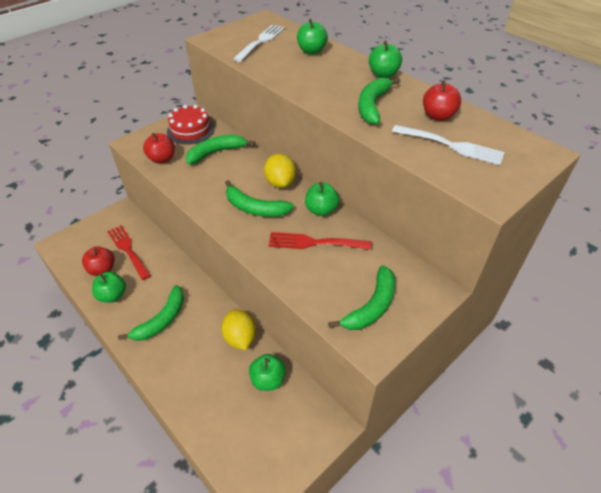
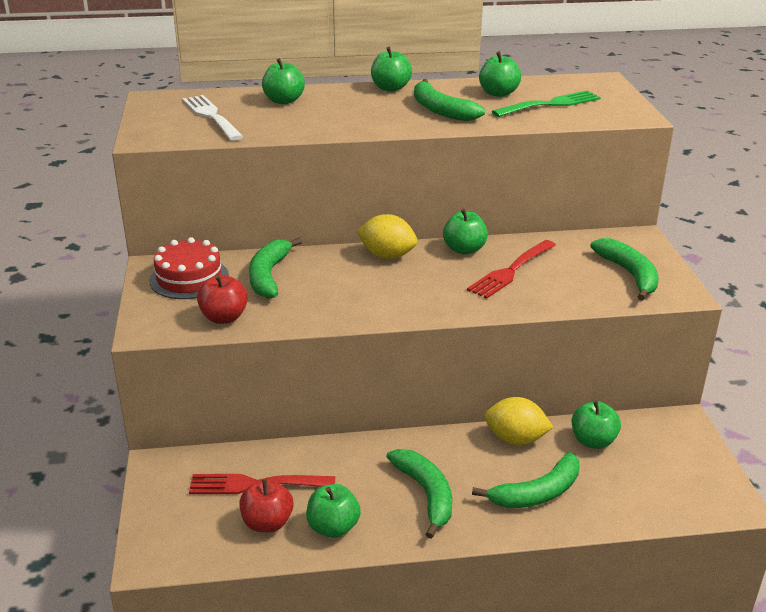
camera: 55 degrees left, 15 degrees down
(255, 208) = (412, 285): green banana -> green banana (537, 493)
(438, 116) = (498, 93): red apple -> green apple
(451, 145) = (550, 104): white fork -> green fork

